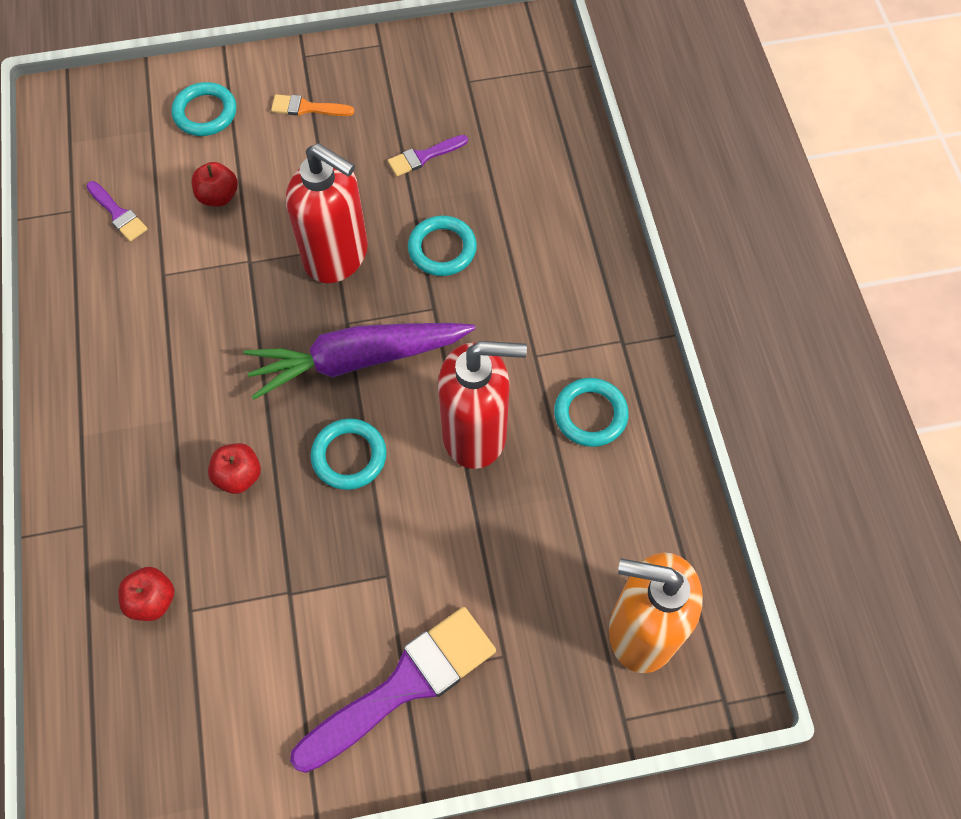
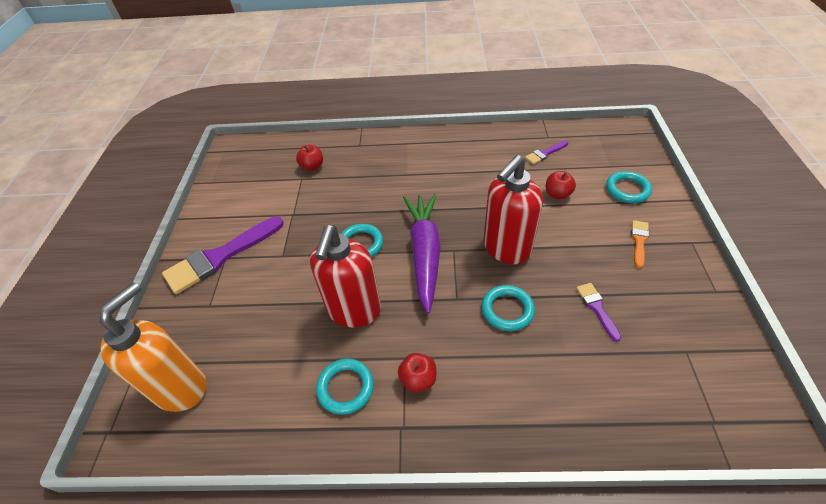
camera: 105 degrees right, 15 degrees down
(239, 476) = (365, 197): red apple -> red apple (418, 379)
(404, 685) = (220, 257): purple brush -> purple brush turned 75 degrees clockwise

